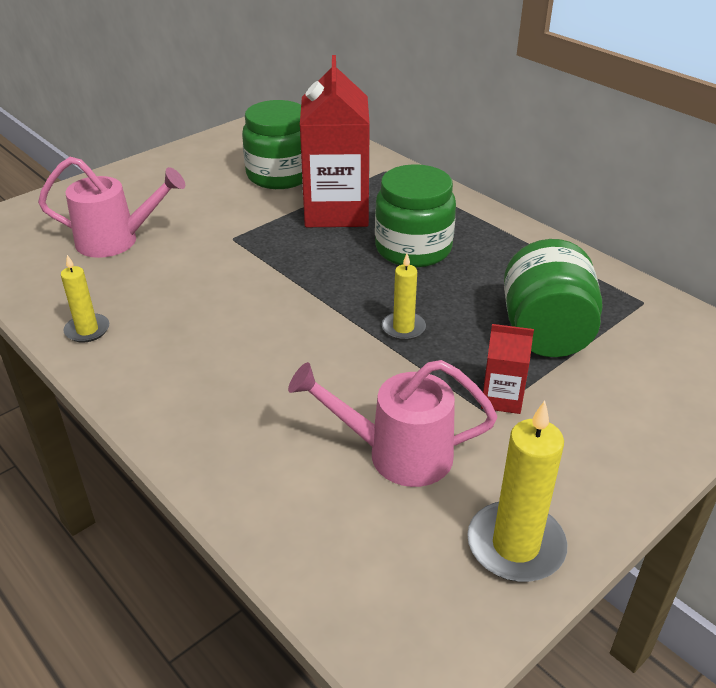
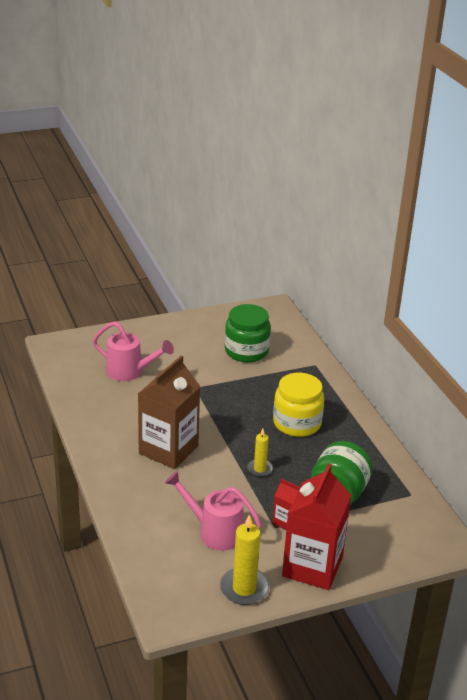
camera: 20 degrees right, 5 degrees down
(87, 330) = (93, 422): yellow candle -> none
(239, 339) = (168, 450): none -> brown carton
(336, 211) = (266, 386): red carton -> red carton (312, 567)
(413, 249) = (297, 423): green jar -> yellow jar

